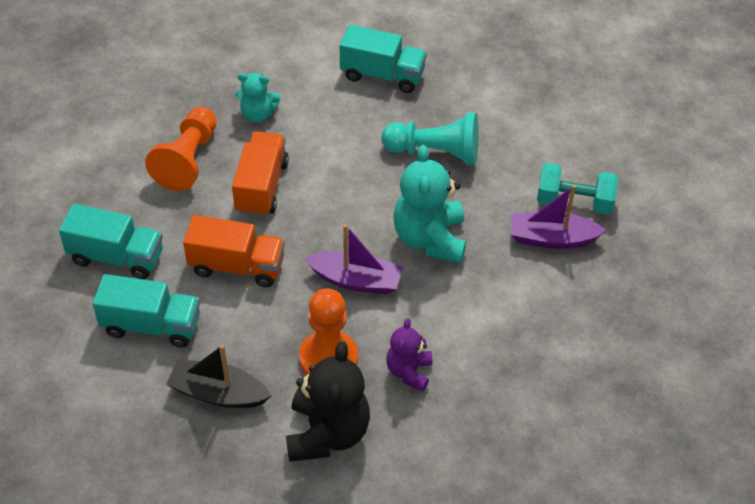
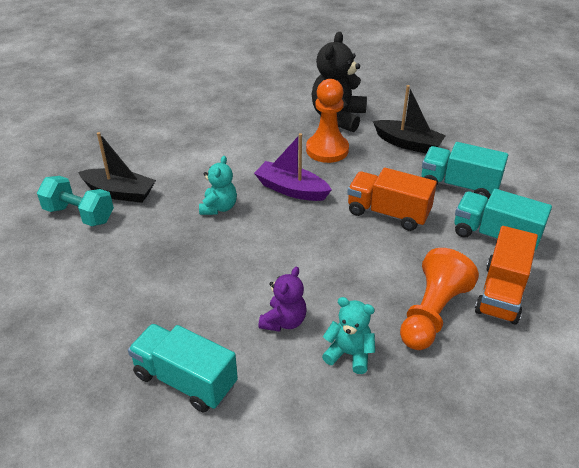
camera: 165 degrees left, 10 degrees down
(261, 187) = (357, 273): orange truck -> orange truck (501, 293)
(409, 371) = (273, 136): purple teddy bear -> purple teddy bear (284, 321)
(429, 239) = (219, 207): turquoise teddy bear -> turquoise teddy bear, size x0.58
(435, 152) = (174, 277): turquoise pawn -> none
(551, 238) = (119, 193): purple boat -> black boat

